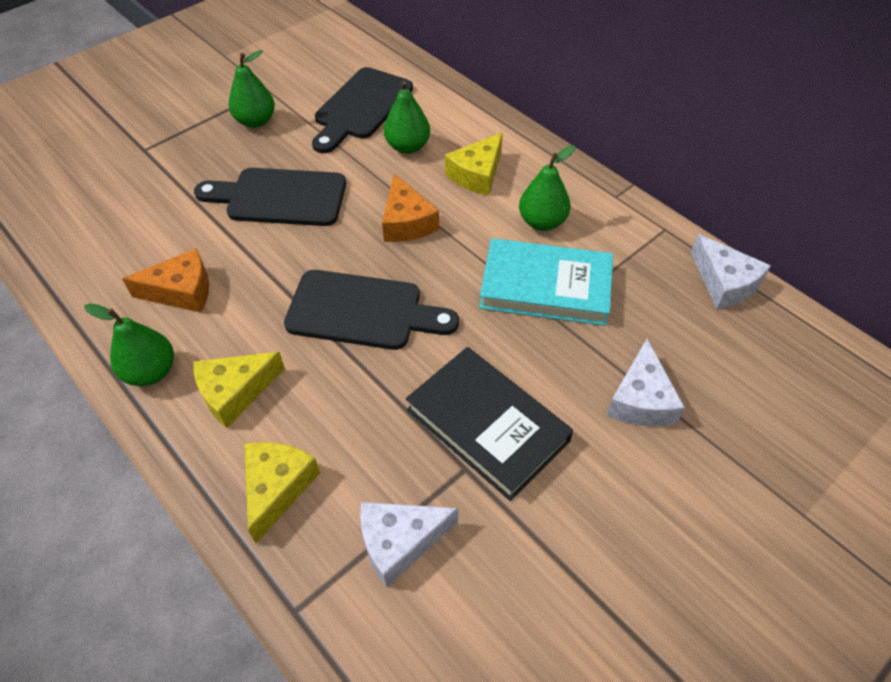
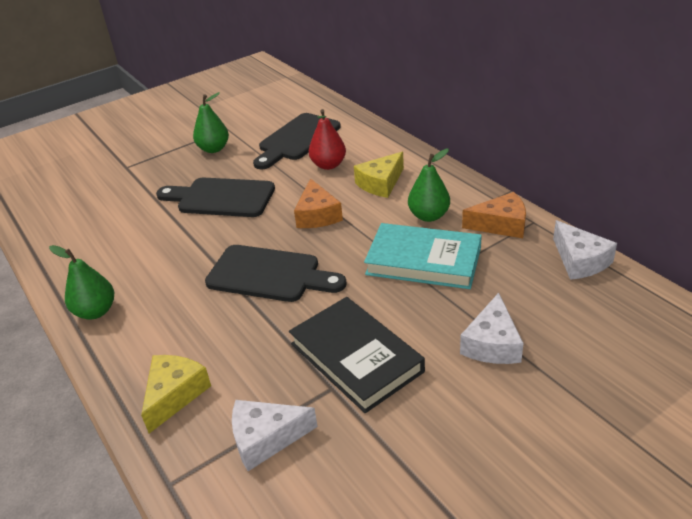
camera: 10 degrees right, 15 degrees down
(181, 291) = (132, 258): orange cheese -> orange cheese (501, 225)
(235, 392) = (157, 327): yellow cheese -> none
(408, 147) = (328, 165): green pear -> red pear

